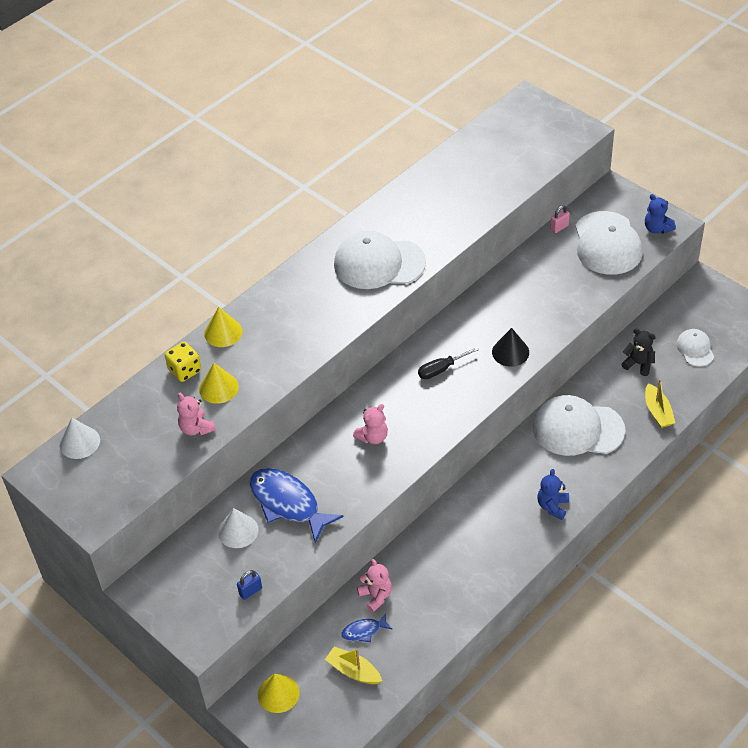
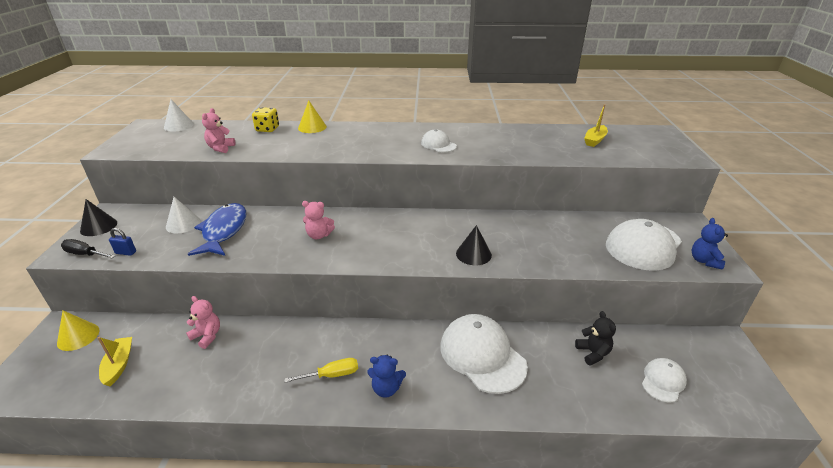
camera: 45 degrees right, 15 degrees down
(167, 602) = (98, 226): none -> black cone
(218, 388) = (264, 142): yellow cone -> none
(364, 631) = (166, 348): blue fish -> none
(376, 596) = (207, 336): pink teddy bear -> pink teddy bear turned 75 degrees counterclockwise
(379, 263) = (438, 144): white cap -> white cap, size x0.52
(441, 369) = (415, 233): black screwdriver -> black screwdriver (85, 254)
(507, 532) = (332, 375): none -> yellow screwdriver
(552, 506) = (386, 388): blue teddy bear -> blue teddy bear turned 150 degrees counterclockwise
(559, 227) = (614, 218): pink padlock -> none
(657, 412) = (566, 398): yellow boat -> yellow boat (594, 140)

